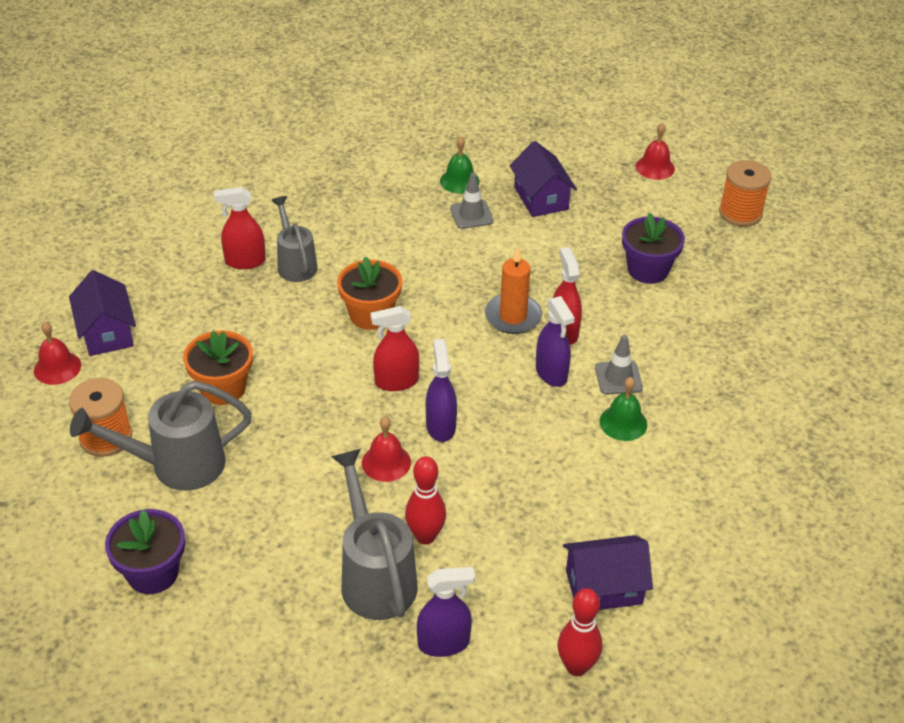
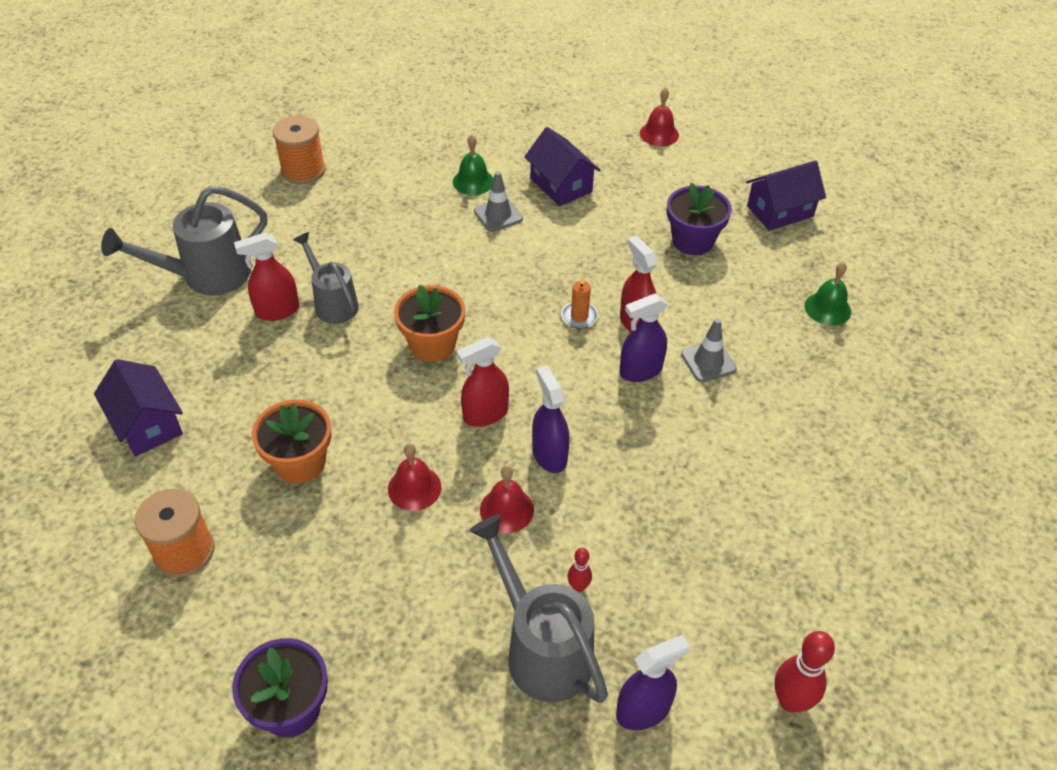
camera: 15 degrees left, 5 degrees up
(57, 367) = (101, 478): red bell -> red bell (414, 488)
(177, 465) = (277, 566): grey watering can -> grey watering can (207, 276)
(425, 536) = (578, 587): red bowling pin -> red bowling pin, size x0.54
(513, 316) = (579, 317): orange candle -> orange candle, size x0.61
(551, 373) = (640, 371): purple spray bottle -> purple spray bottle turned 105 degrees clockwise
(603, 587) = (782, 600): purple house -> purple house (780, 211)
(623, 422) = (731, 409): green bell -> green bell (827, 308)
(740, 213) = (757, 166): orange spool -> orange spool (303, 170)

